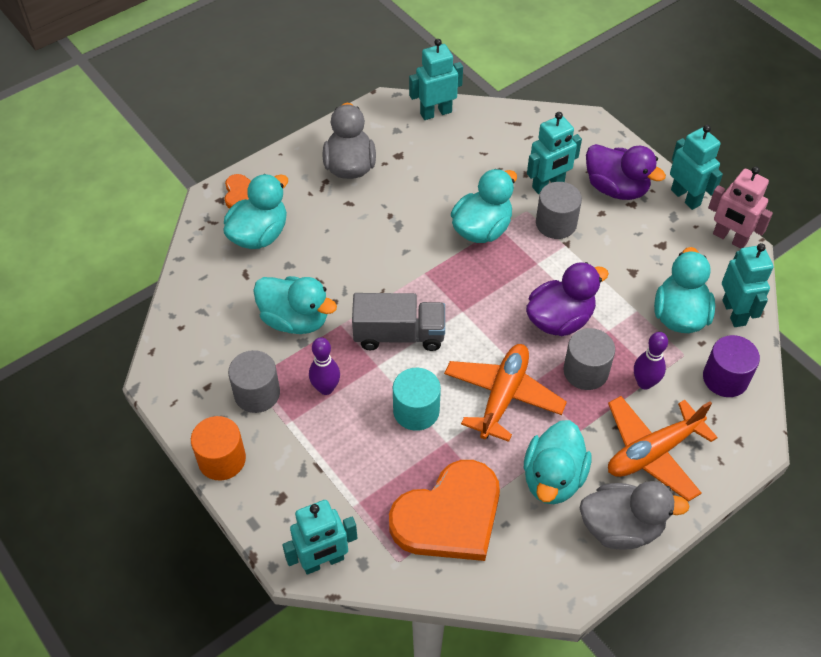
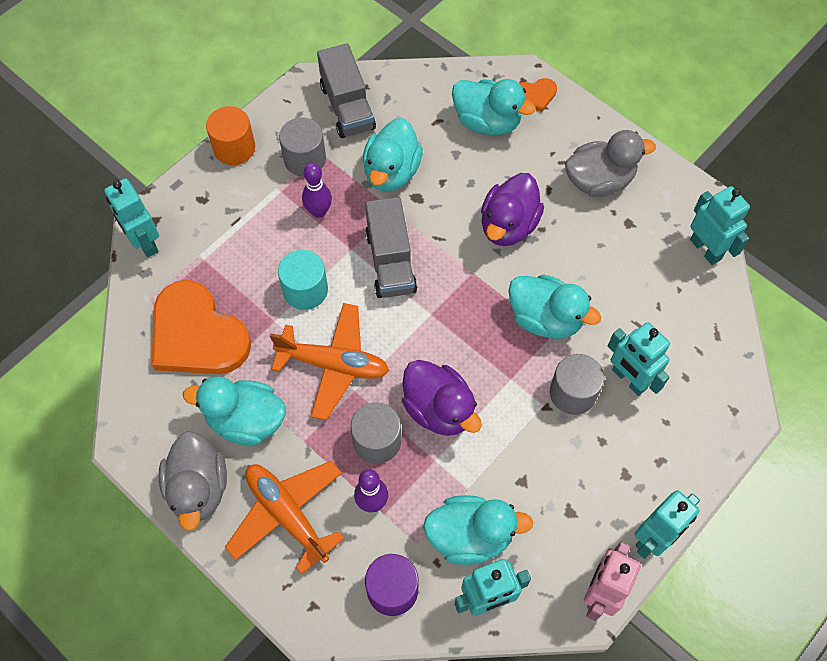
camera: 80 degrees right, 10 degrees up
(202, 347) = (347, 107): none -> grey truck
(616, 188) = (645, 455): purple duck -> purple duck (508, 225)

